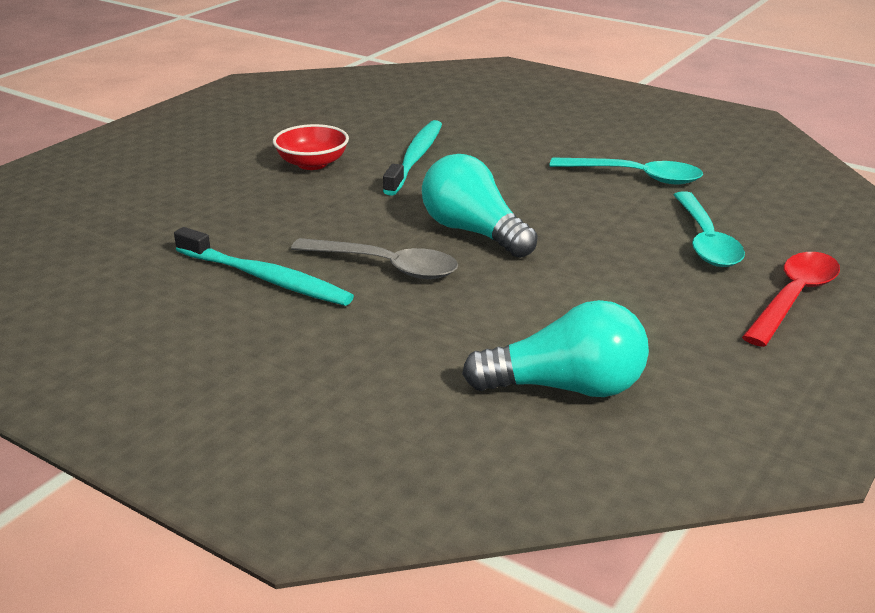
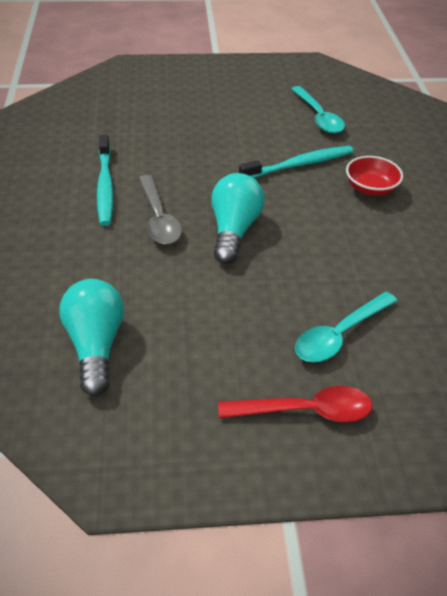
camera: 50 degrees right, 15 degrees up
(312, 164) = (244, 135): red bowl -> red bowl (370, 188)
(565, 387) = (95, 345): turquoise light bulb -> turquoise light bulb turned 150 degrees counterclockwise
(635, 177) = (394, 263): turquoise spoon -> turquoise spoon (318, 117)

